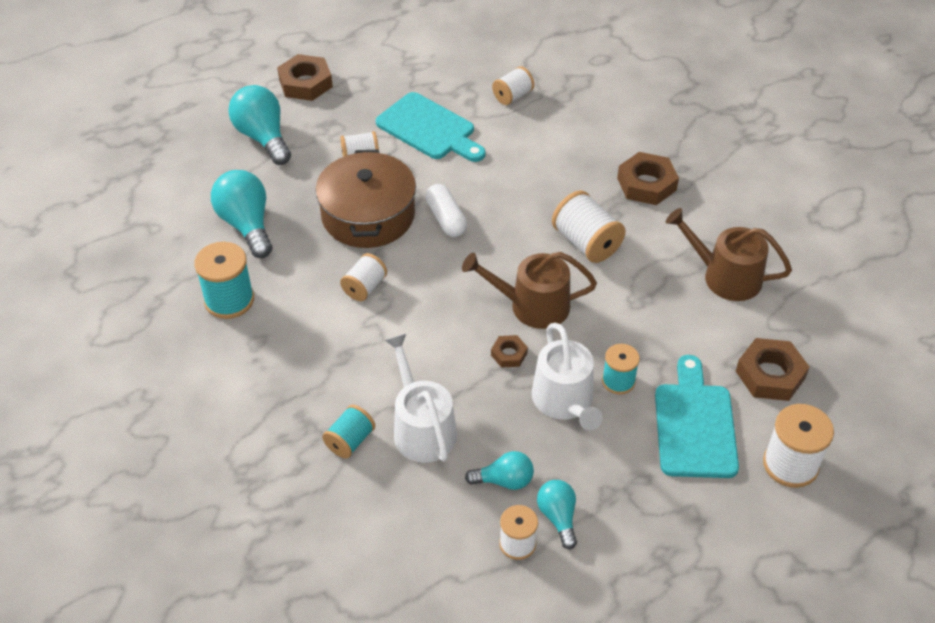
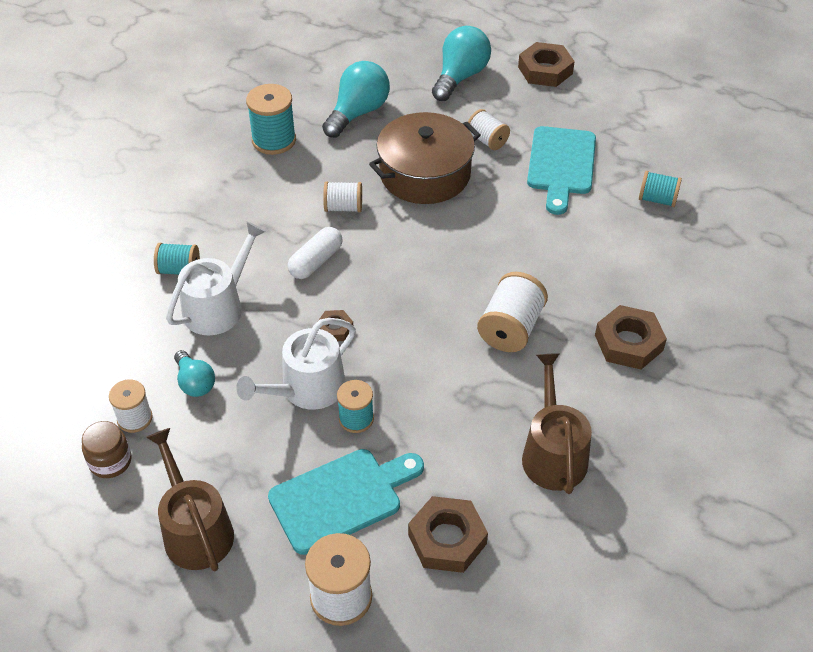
camera: 60 degrees right, 0 degrees up
(446, 219) = (461, 222): white capsule -> white capsule (316, 261)
(512, 96) = (657, 199): white spool -> turquoise spool
(532, 305) = (402, 321): brown watering can -> brown watering can (195, 530)
(557, 581) = (110, 461): none -> brown jar
(558, 517) = (176, 435): turquoise light bulb -> none

